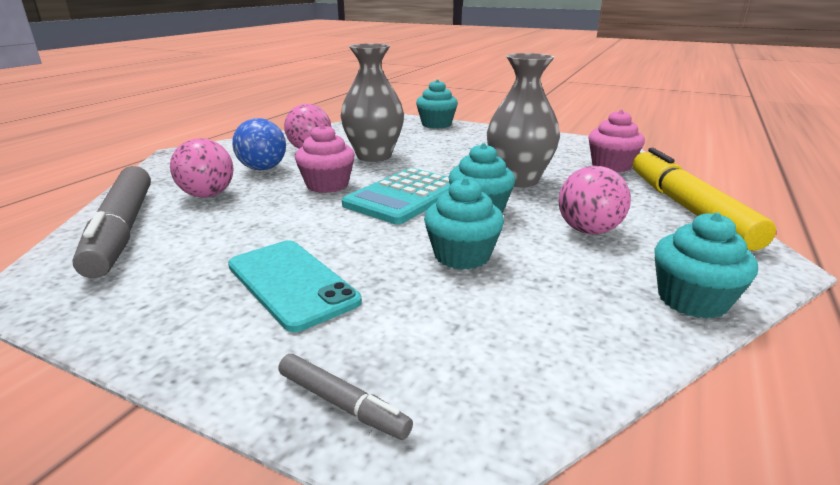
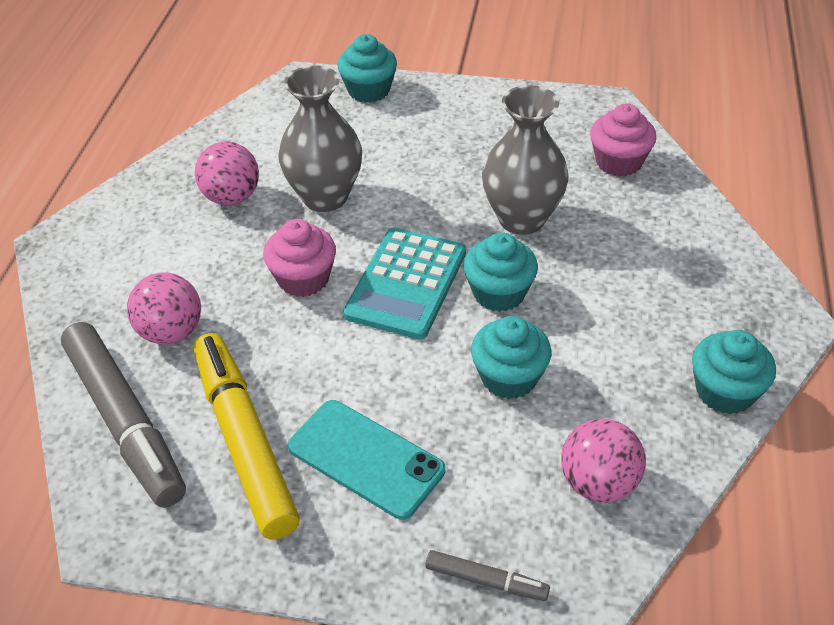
camera: 15 degrees left, 20 degrees up
(263, 169) = (199, 258): blue ball -> none
(588, 230) = (619, 305): pink ball -> pink ball (598, 483)
(688, 209) = (710, 241): yellow marker -> yellow marker (245, 443)

